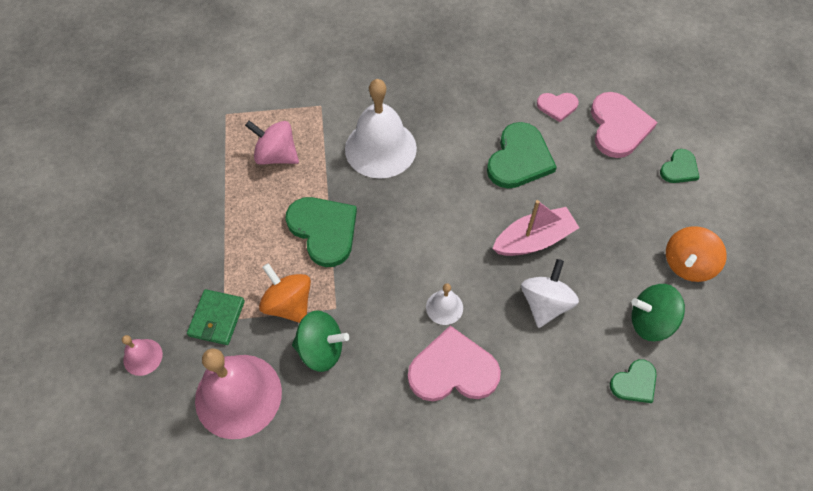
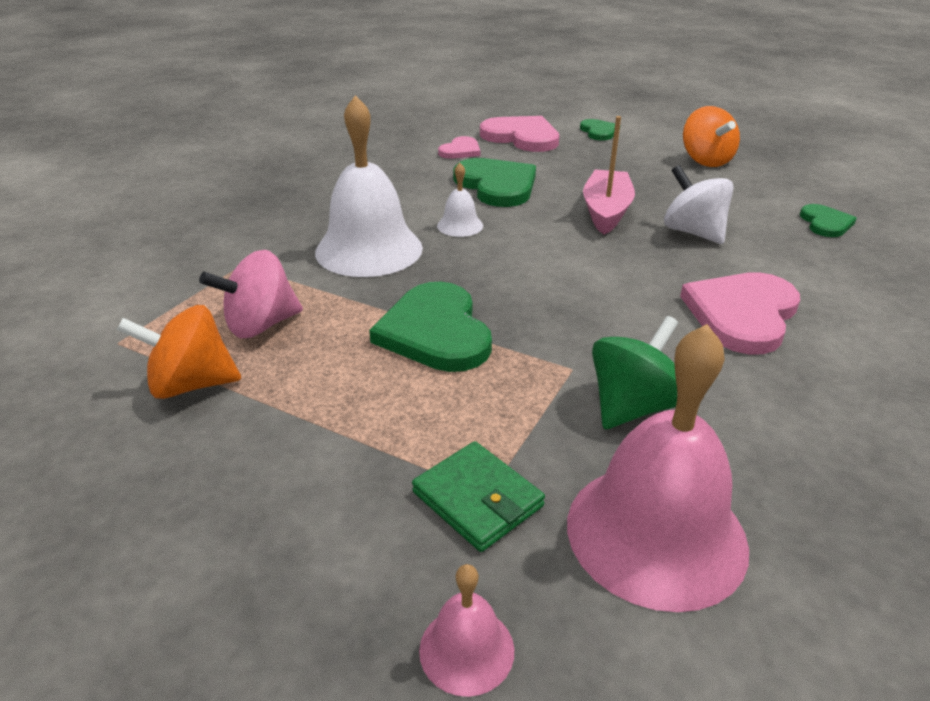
camera: 55 degrees left, 25 degrees down
(288, 304) = (525, 408): orange spinning top -> orange spinning top (191, 384)
(324, 230) = (435, 332): green heart -> green heart turned 105 degrees counterclockwise
(444, 307) = (646, 289): white bell -> white bell (460, 225)
(650, 322) = (757, 194): green spinning top -> none

